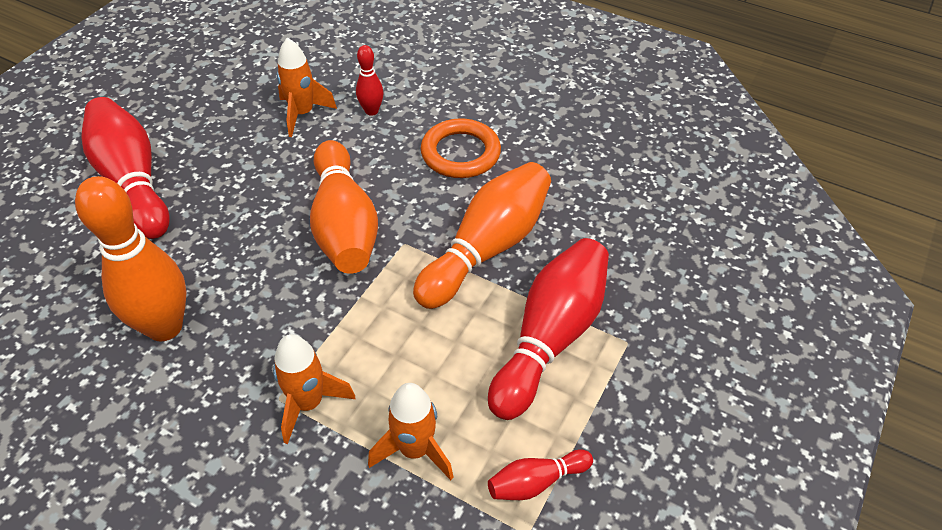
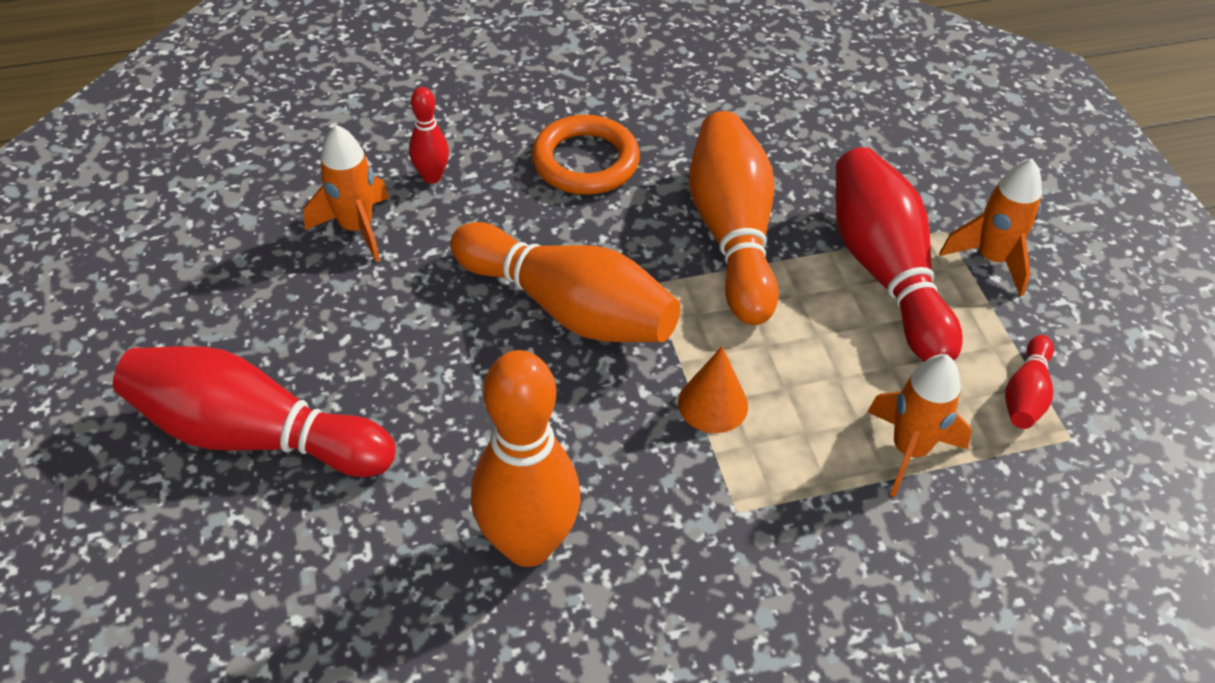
camera: 45 degrees left, 0 degrees up
(308, 403) = (770, 491): orange rocket -> orange rocket (991, 259)
(345, 332) = (713, 404): none -> orange cone

